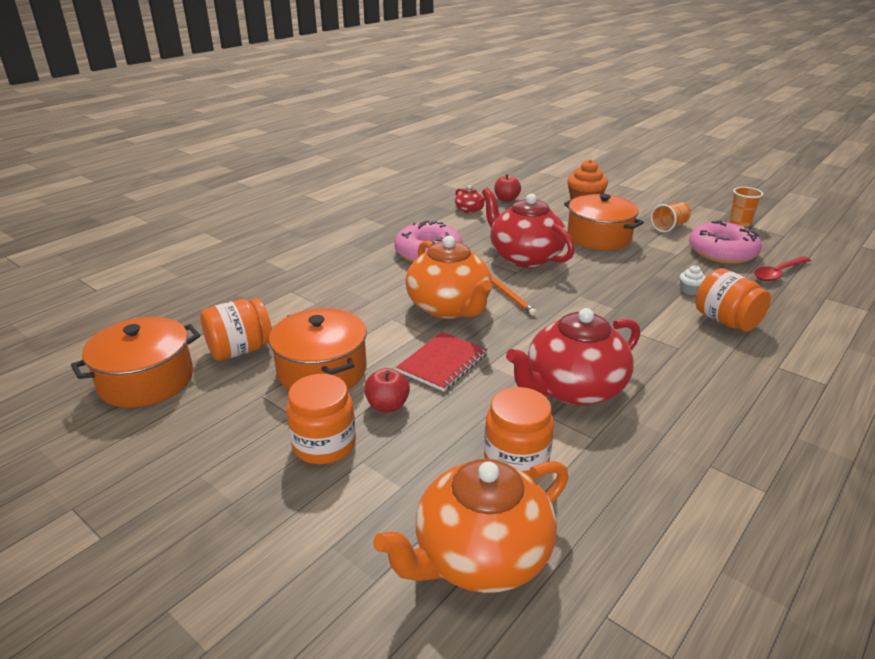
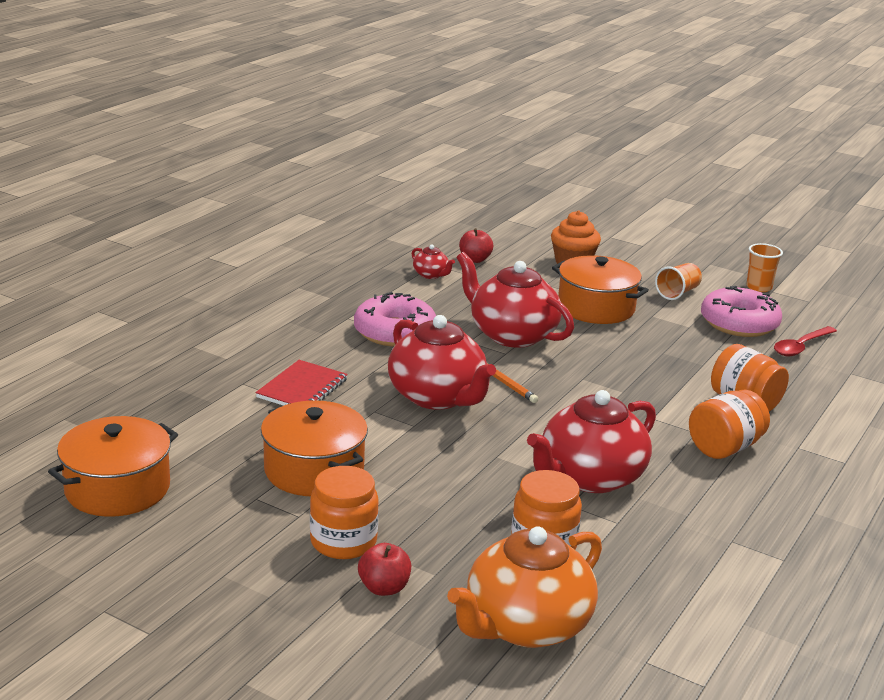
camera: 10 degrees left, 5 degrees down
(240, 350) = (211, 452): orange jar -> orange jar (724, 447)
(387, 405) = (398, 502): red apple -> red apple (384, 588)
(443, 363) = (445, 457): red notebook -> red notebook (302, 388)
(449, 307) = (437, 397): orange teapot -> red teapot
(689, 290) = (704, 369): white cupcake -> none

